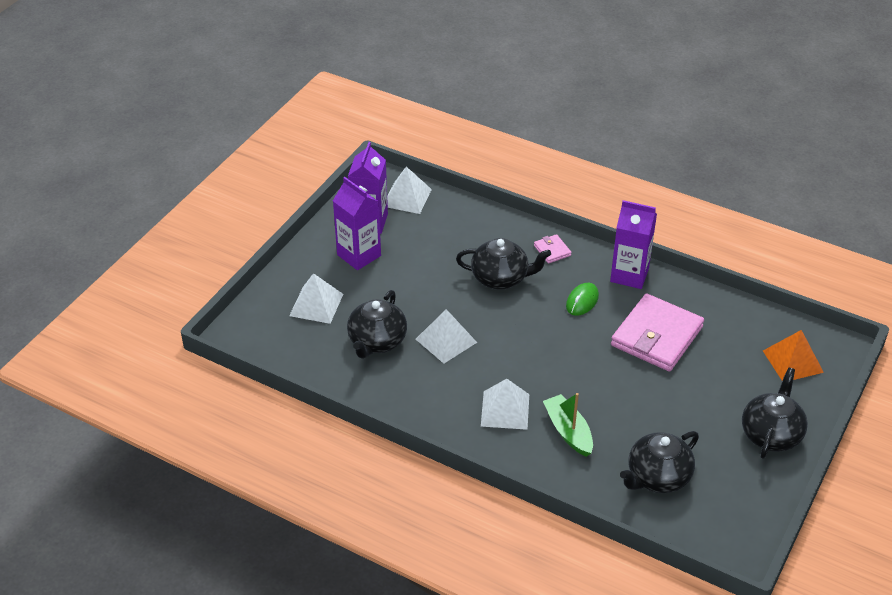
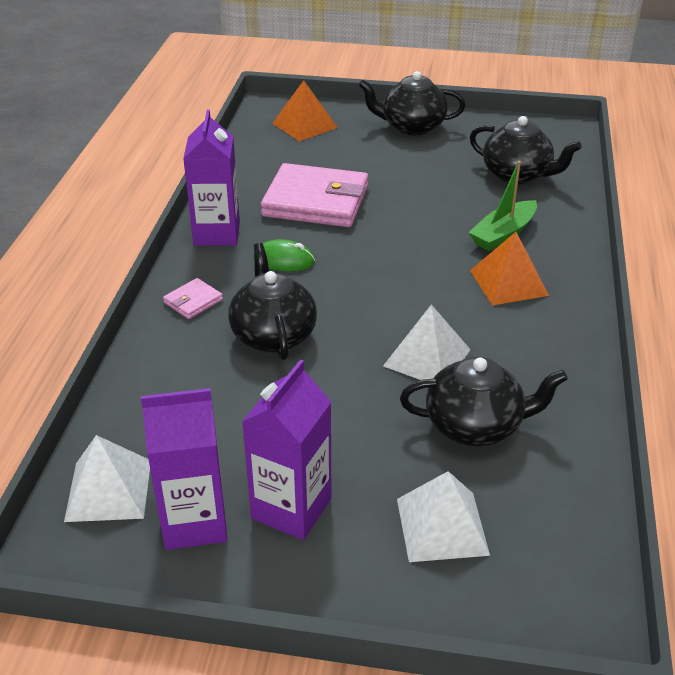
camera: 110 degrees left, 5 degrees down
(505, 410) = (508, 282): white pyramid -> orange pyramid

